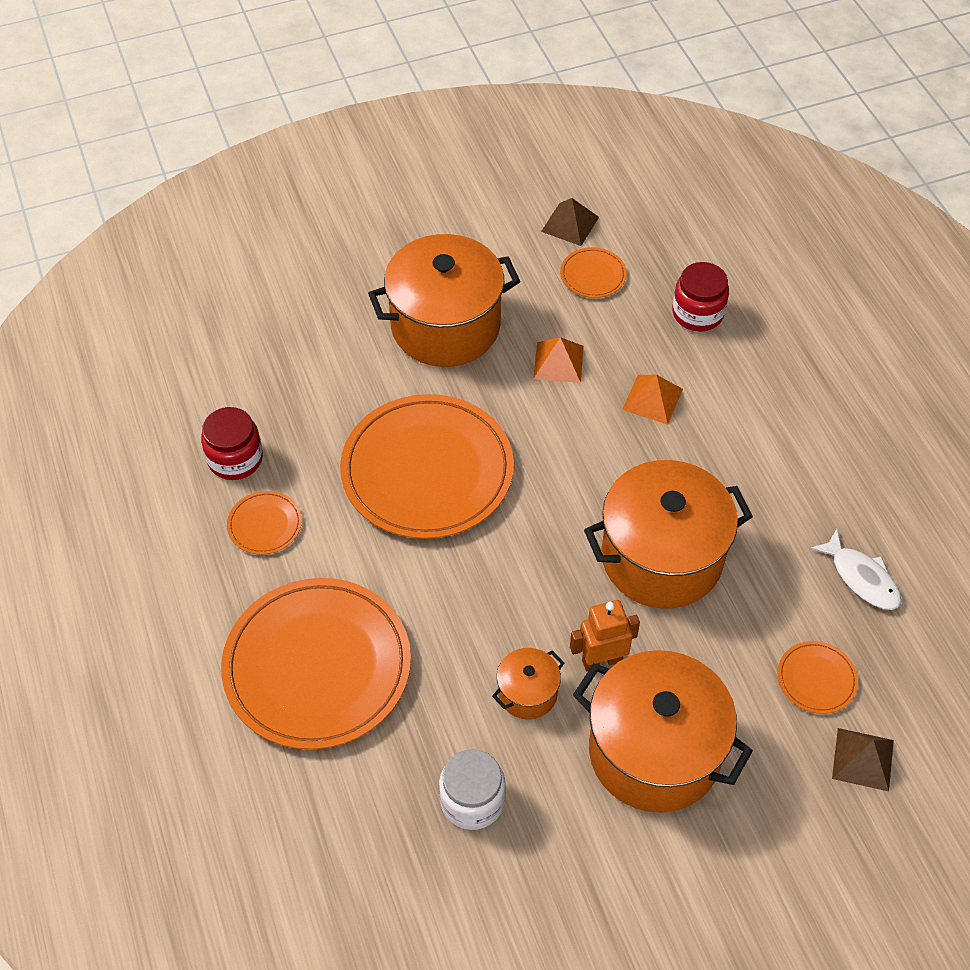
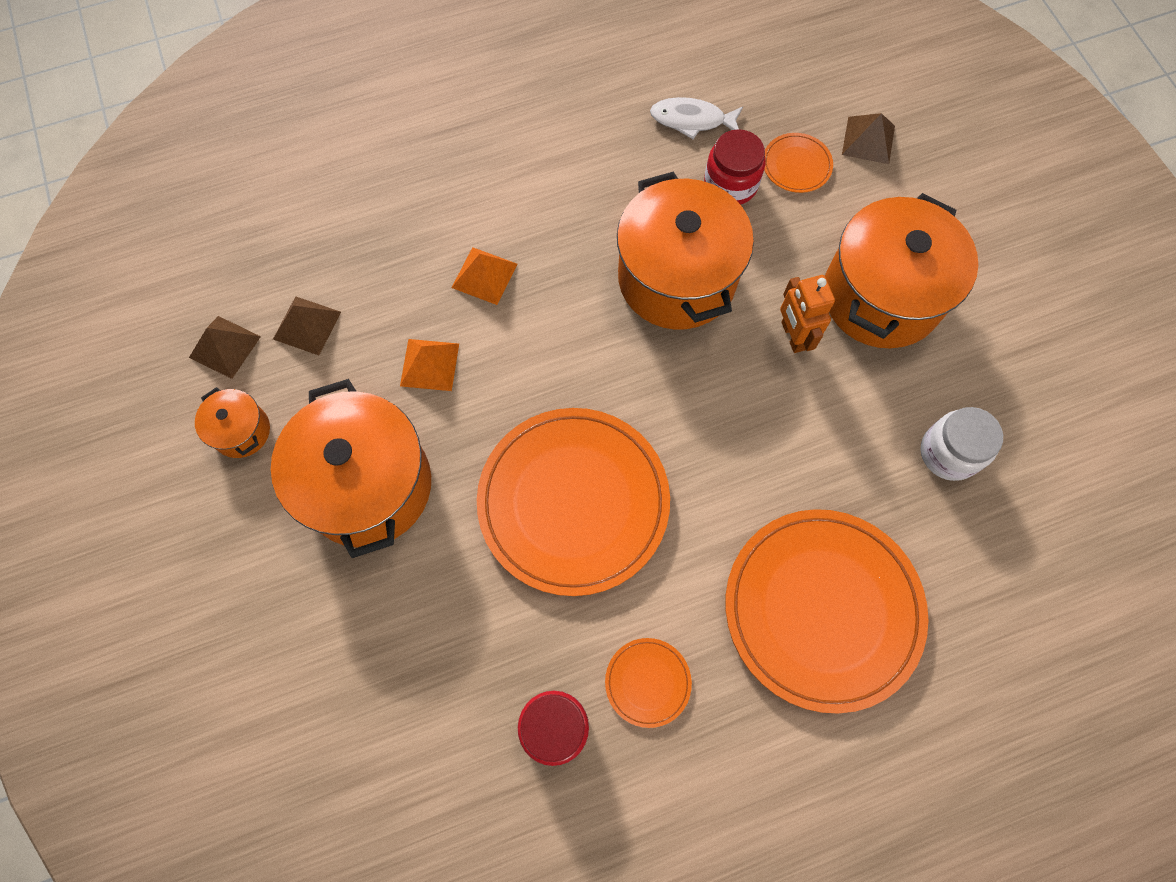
camera: 90 degrees left, 15 degrees up
(527, 693) = (833, 402): orange pot -> orange pot (241, 431)
(593, 275) = (307, 325): orange plate -> brown pyramid
(697, 313) = (372, 226): red jar -> red jar (730, 184)
(861, 578) = (692, 120): white fish -> white fish turned 135 degrees counterclockwise

